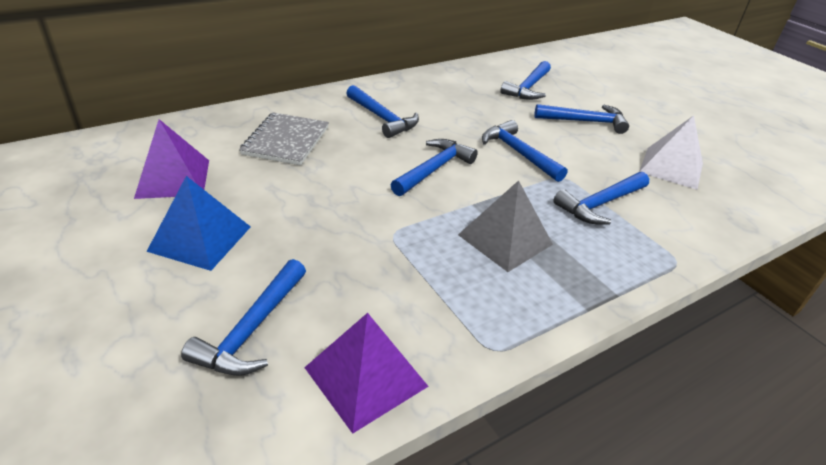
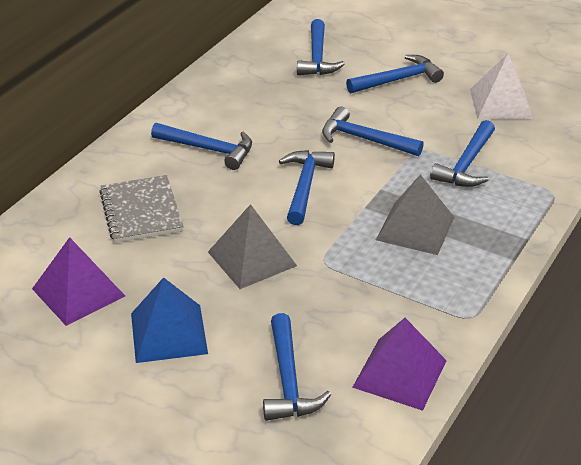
camera: 25 degrees left, 0 degrees up
(333, 207) = (252, 258): none -> grey pyramid

